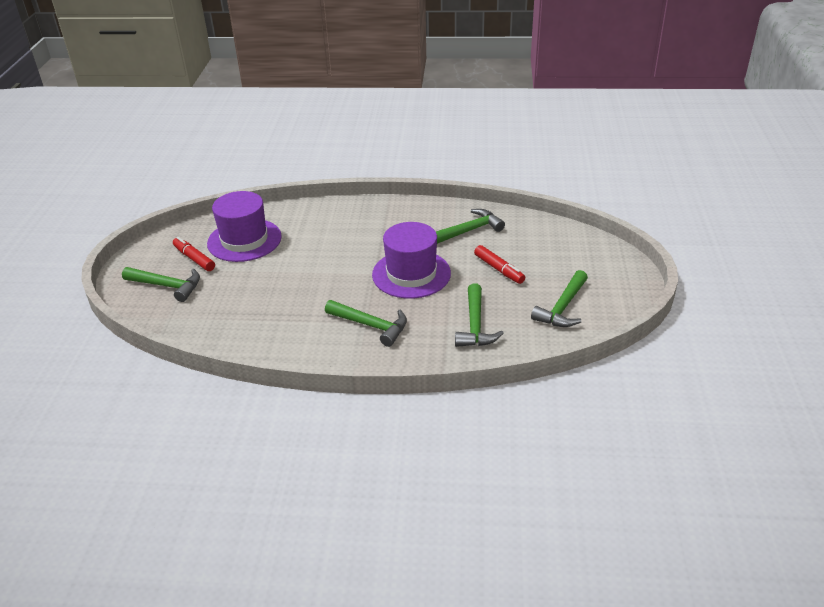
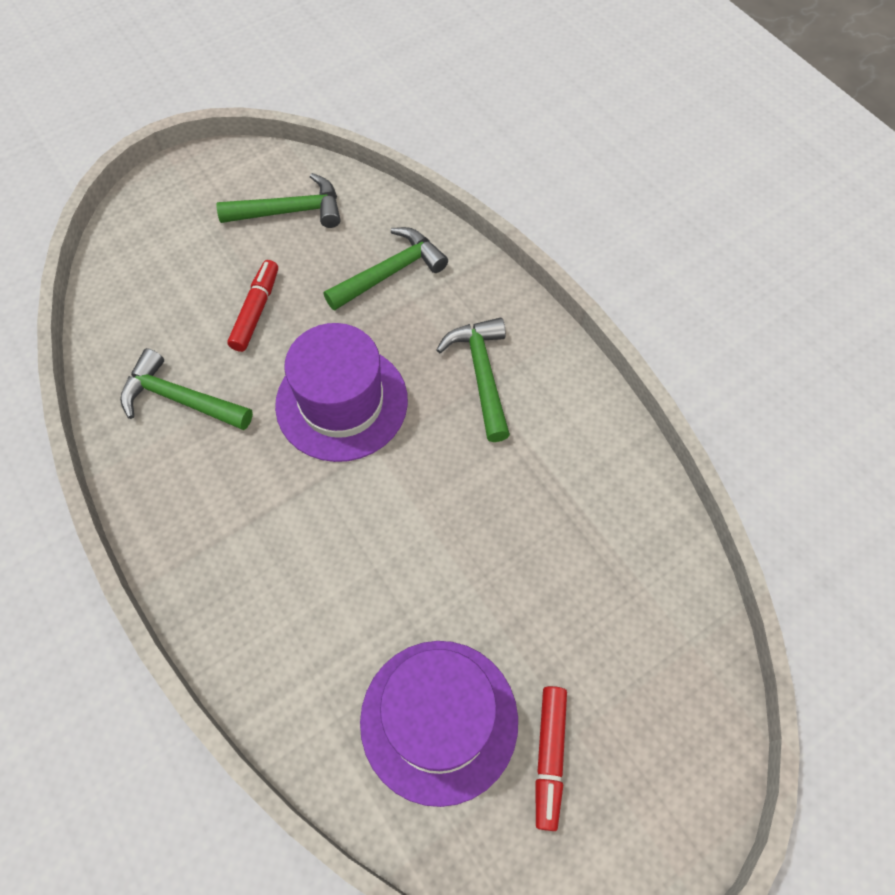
camera: 130 degrees left, 25 degrees up
(167, 286) = (641, 726): green hammer -> none

